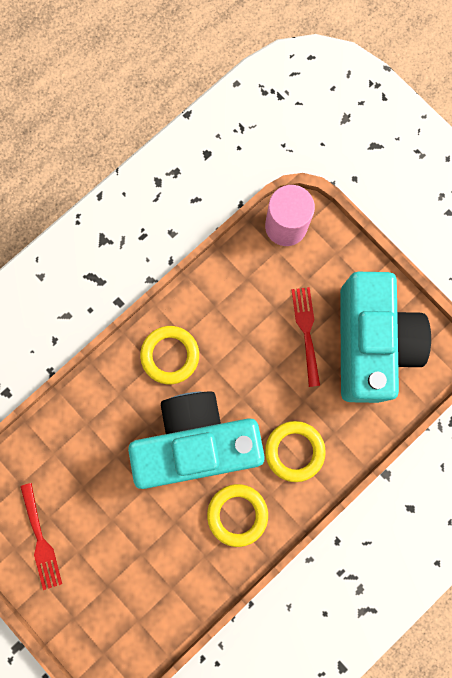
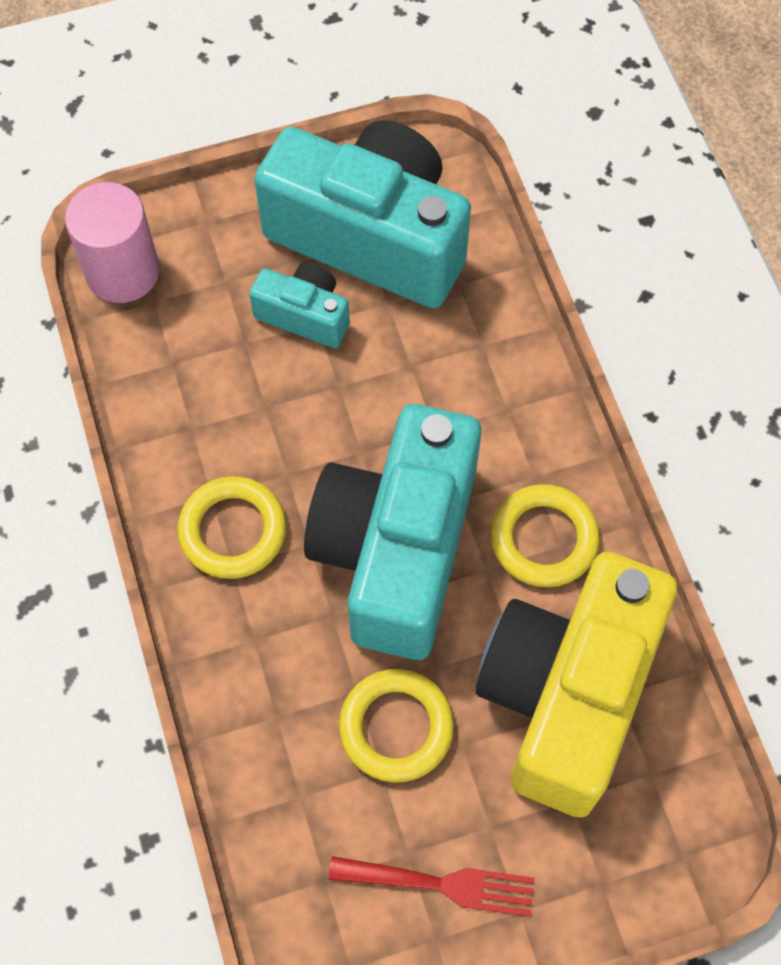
camera: 65 degrees left, 15 degrees down
(159, 561) = (567, 694): none -> yellow camera
(294, 451) = (483, 412): yellow ring -> yellow ring (396, 727)
(306, 331) = (304, 315): red fork -> turquoise camera

